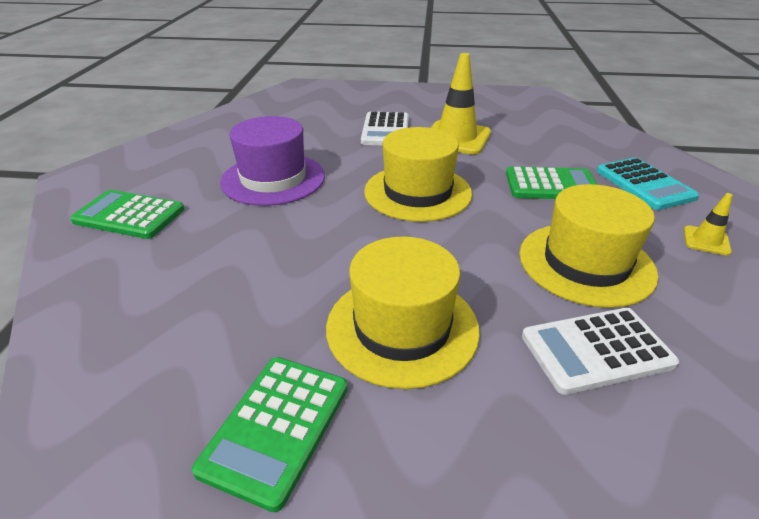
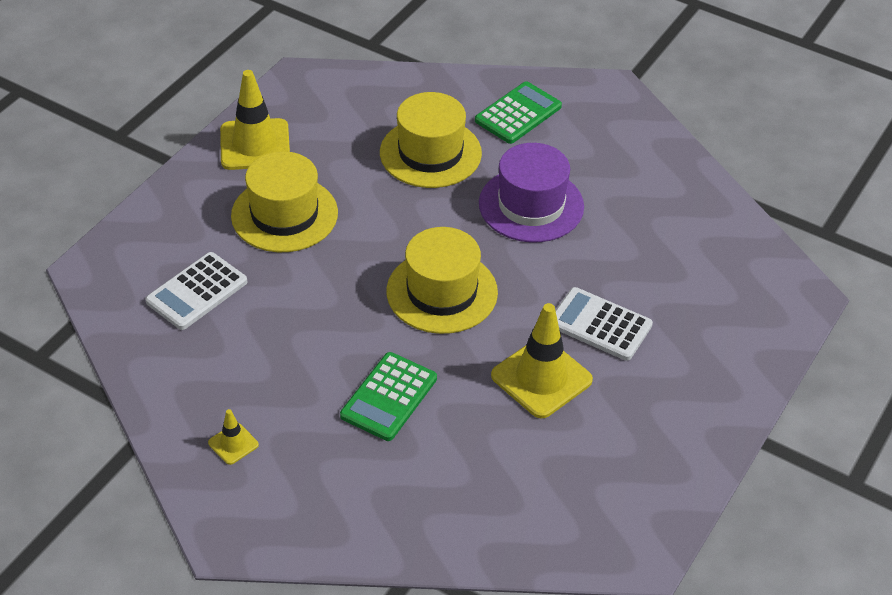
camera: 115 degrees right, 10 degrees up
(276, 427) = (255, 145): green calculator -> yellow traffic cone
(586, 263) = (269, 343): yellow hat -> yellow hat (430, 153)
(596, 350) = (197, 292): white calculator -> white calculator turned 150 degrees counterclockwise
(644, 184) = (339, 475): turquoise calculator -> none

